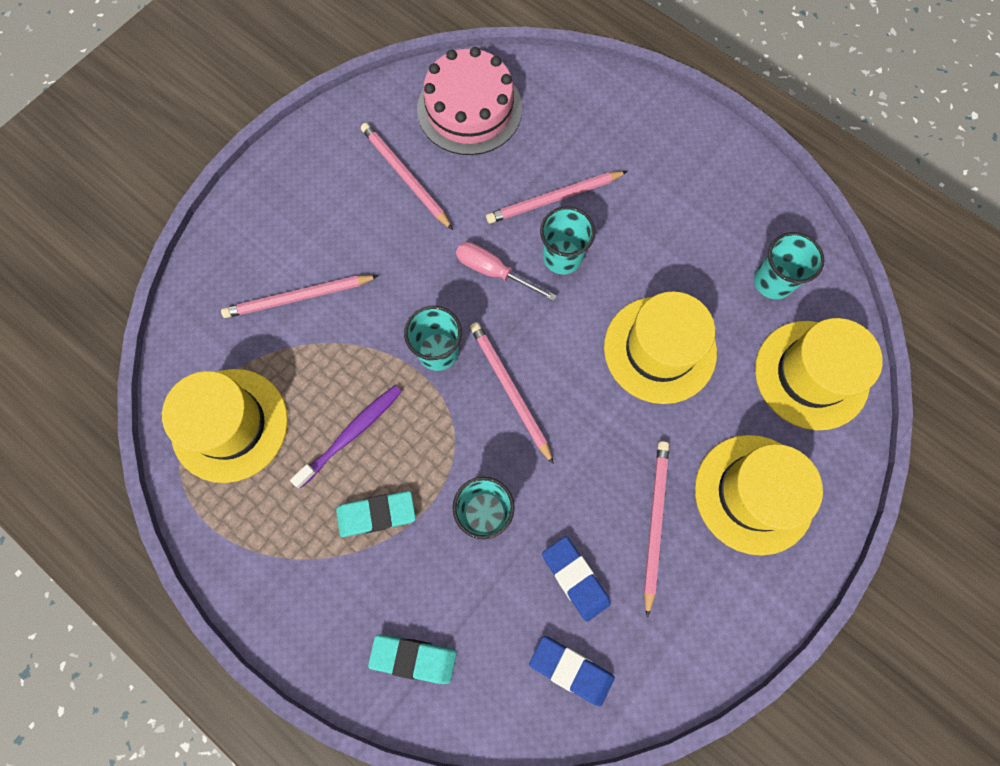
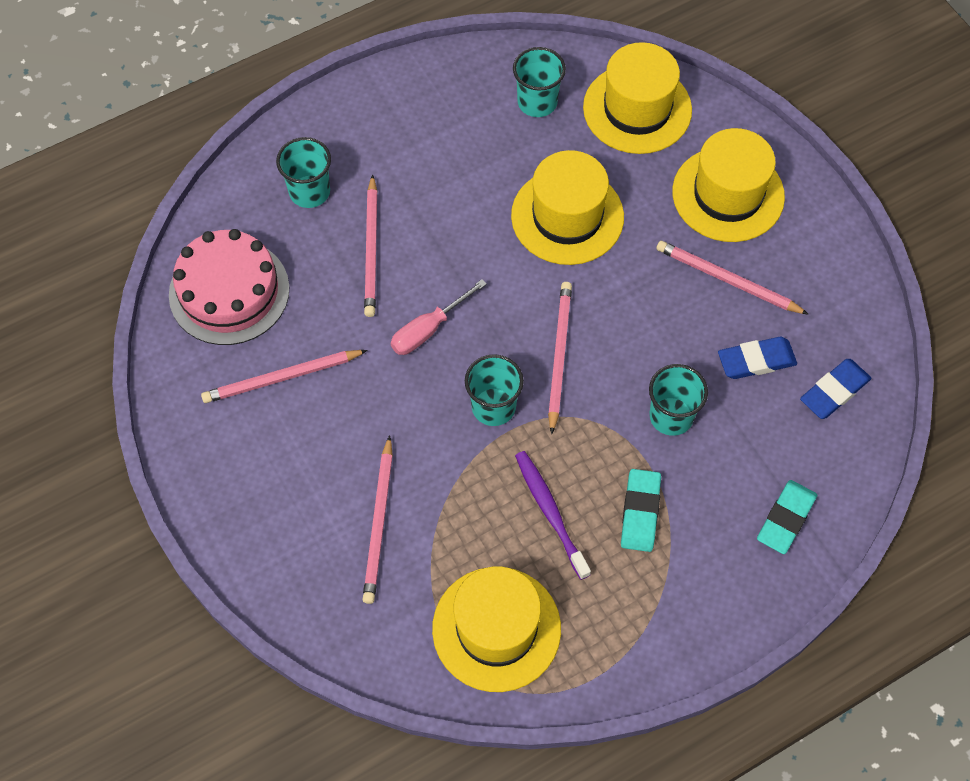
camera: 70 degrees left, 10 degrees down
(510, 390) = (559, 355): pink pencil -> pink pencil turned 105 degrees clockwise
(562, 257) = (438, 264): turquoise cup -> turquoise cup (309, 191)

